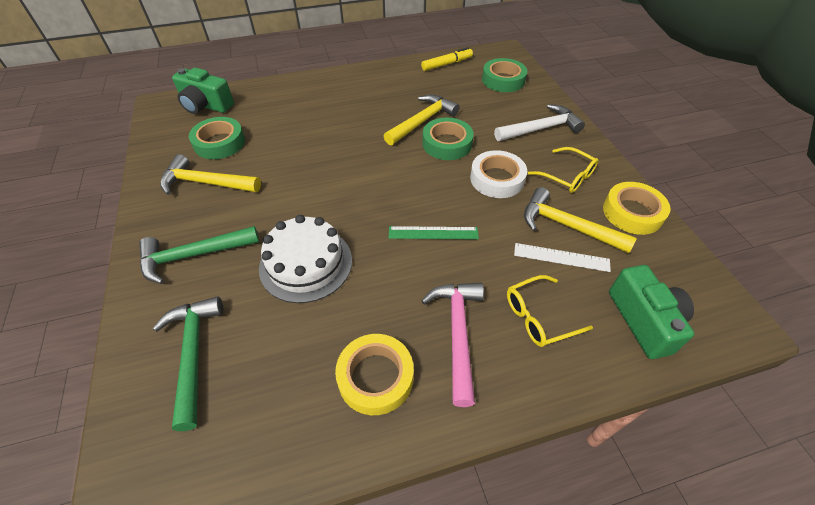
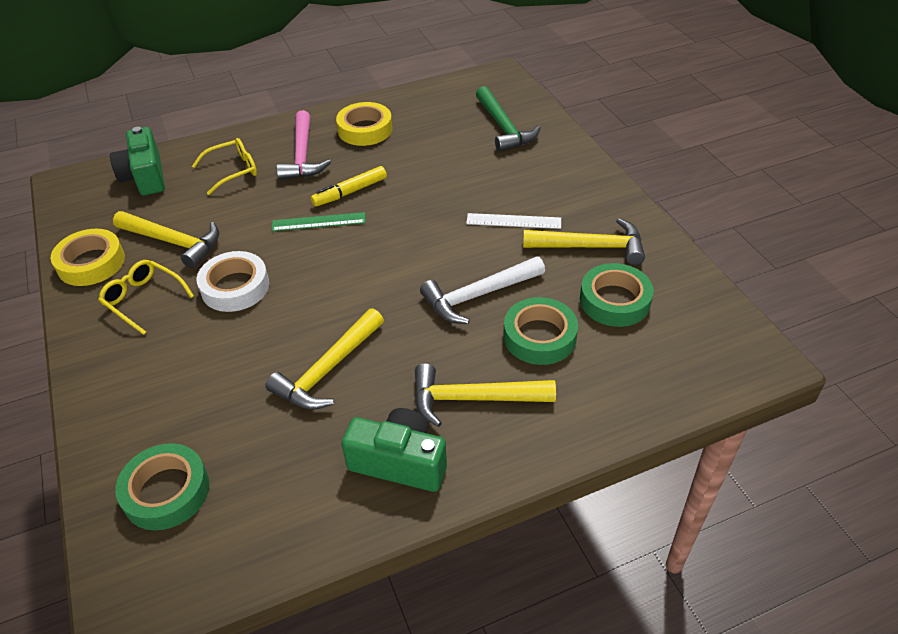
camera: 175 degrees right, 5 degrees down
(193, 256) = (551, 181): green hammer -> none
(206, 105) = (688, 365): green camera -> green camera (399, 462)
(306, 263) = (440, 186): white cake -> none
(338, 101) = (472, 399): none -> yellow hammer
(446, 64) = (273, 534): yellow marker -> yellow marker (350, 192)
(447, 144) = (293, 332): green tape -> green tape (539, 336)
(541, 129) = (143, 375): white hammer -> white hammer (478, 296)
(561, 257) = (193, 214): white ruler -> white ruler (513, 221)

